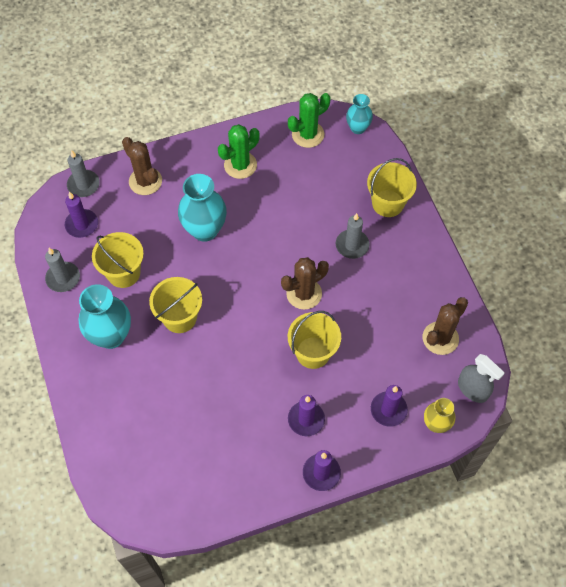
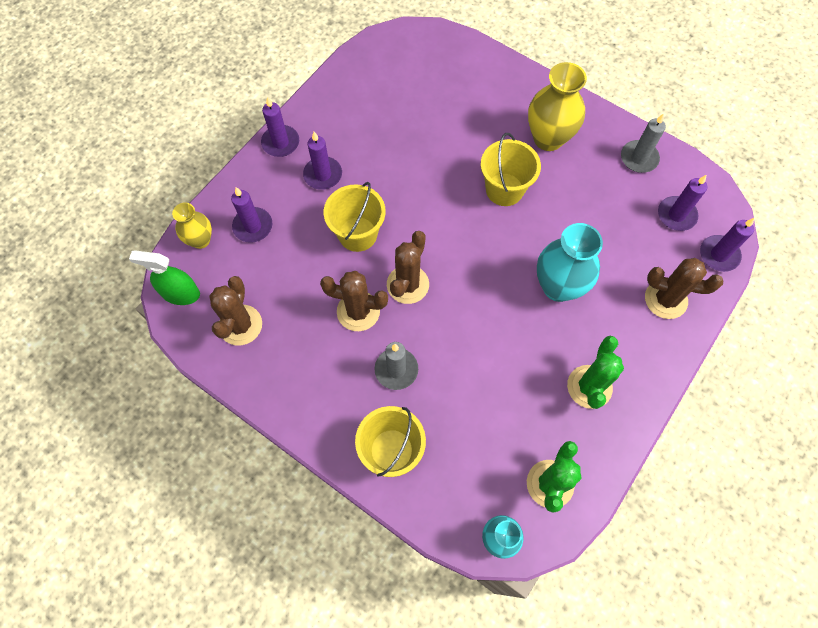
camera: 145 degrees right, 5 degrees up
(83, 185) = (719, 255): grey candle -> purple candle
(111, 336) = (548, 138): turquoise vase -> yellow vase
(123, 273) = (592, 196): yellow bucket -> none
(351, 297) = (358, 311): none -> brown cactus
(472, 389) = (181, 293): grey spray bottle -> green spray bottle

